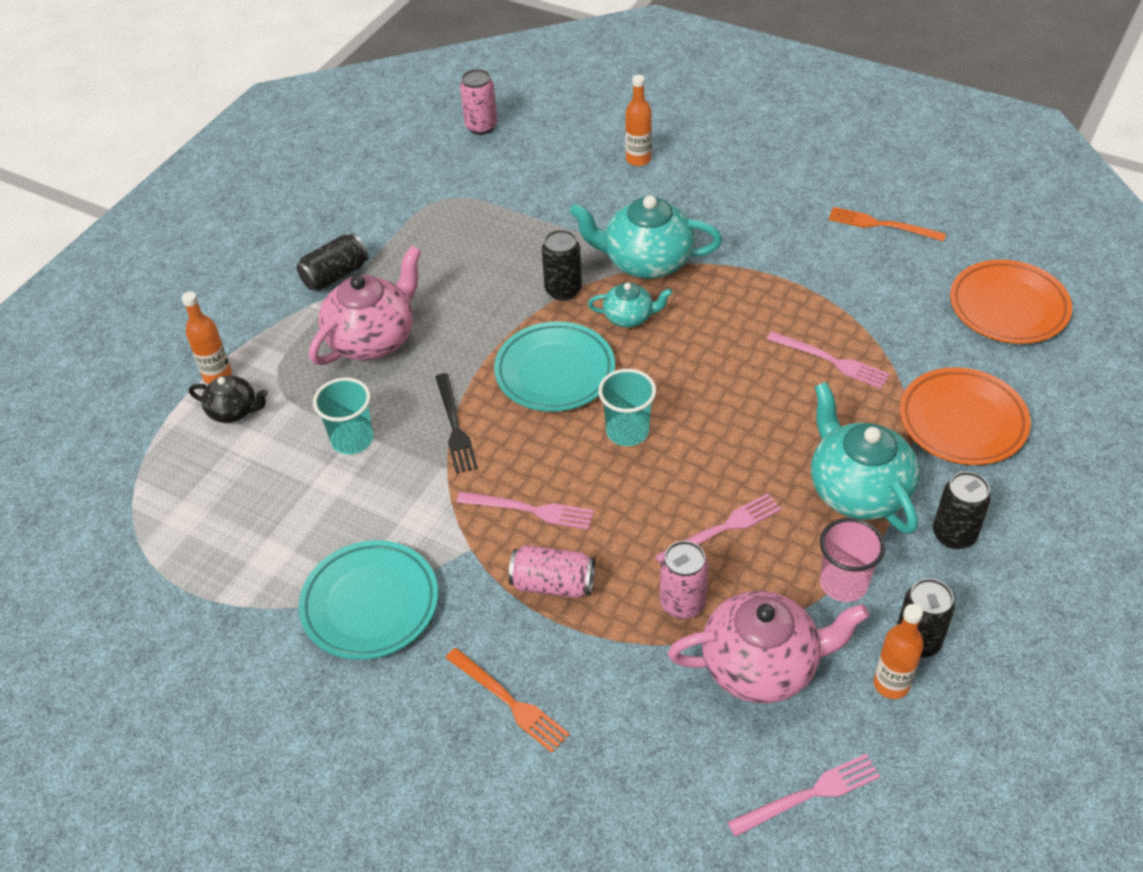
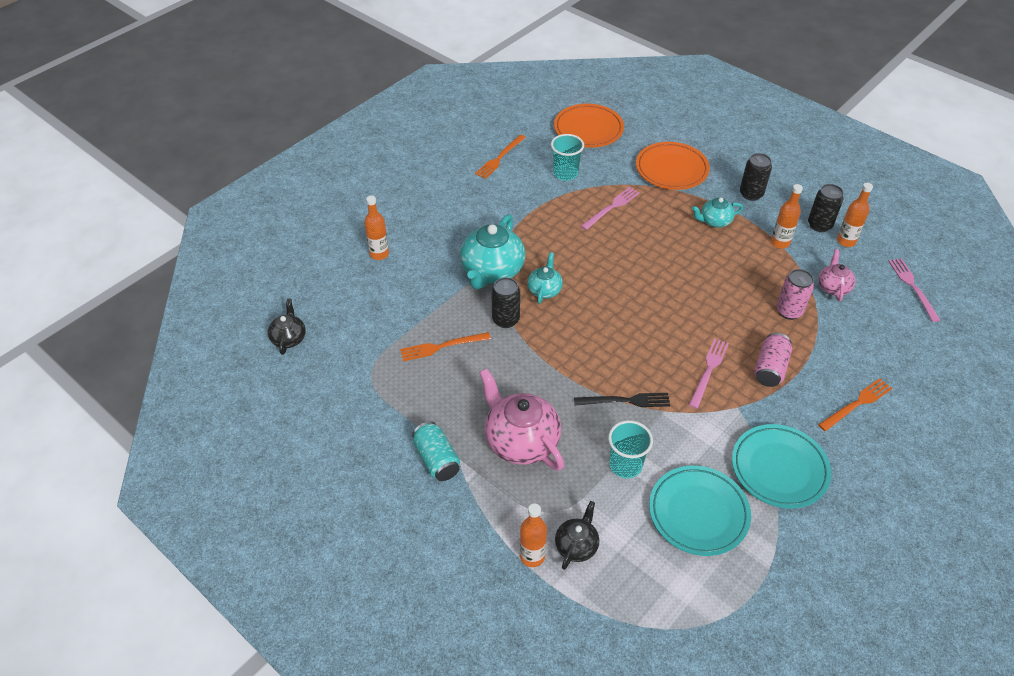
camera: 80 degrees left, 0 degrees up
(335, 275) = (437, 459): black can -> turquoise can
(481, 126) = (289, 338): pink can -> black teapot
(502, 244) = (442, 346): none -> orange fork
(555, 372) = (586, 337): turquoise plate -> turquoise plate (698, 513)
(627, 431) = (649, 310): turquoise cup -> turquoise cup (565, 173)
(722, 529) = (736, 282): pink fork -> none
(762, 665) = (833, 287): pink teapot -> pink teapot, size x0.54
(843, 583) = (780, 243): pink cup -> orange bottle
(857, 490) = (714, 221): turquoise teapot -> turquoise teapot, size x0.54

